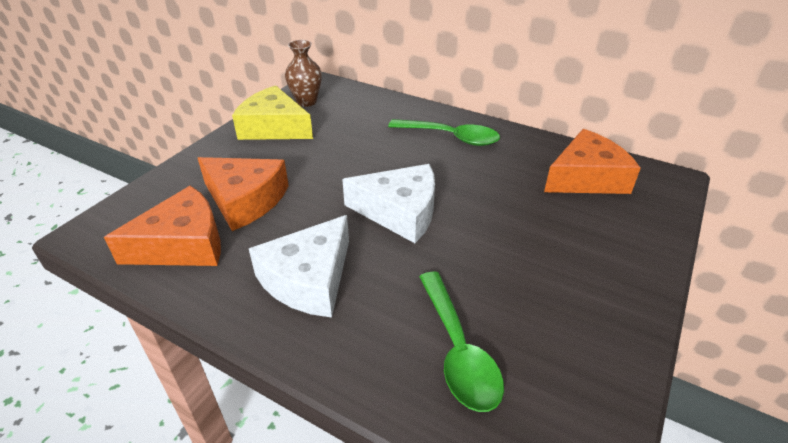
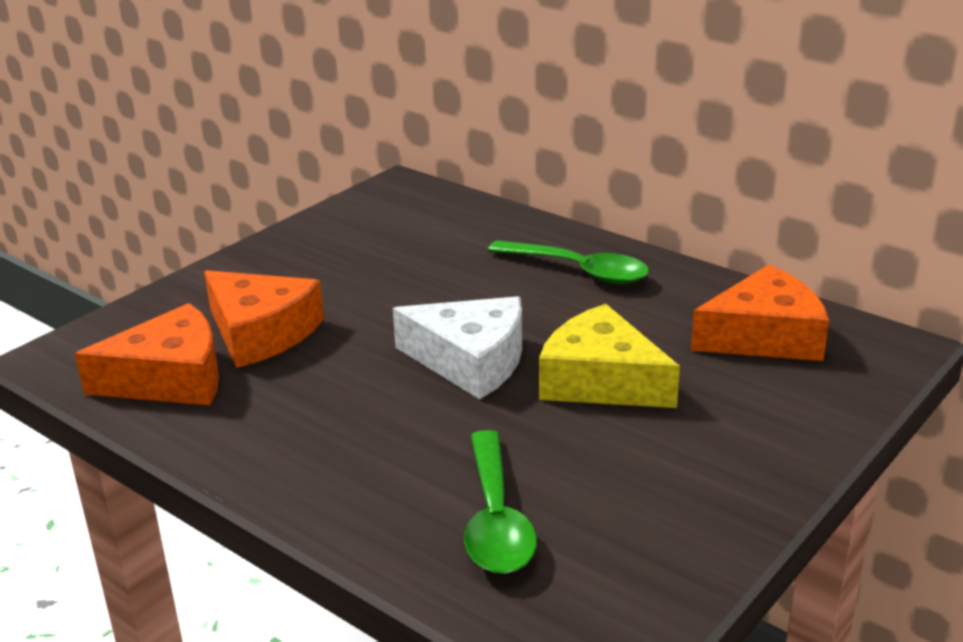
camera: 10 degrees right, 10 degrees down
(274, 127) = (320, 243): yellow cheese -> yellow cheese (601, 381)
(306, 102) = (376, 211): brown vase -> none
(309, 279) = (325, 429): white cheese -> none

